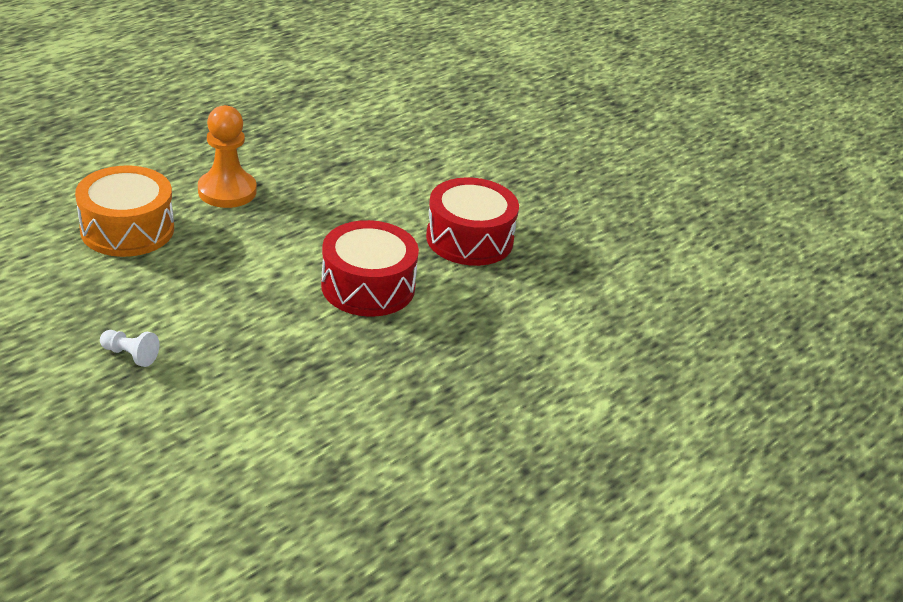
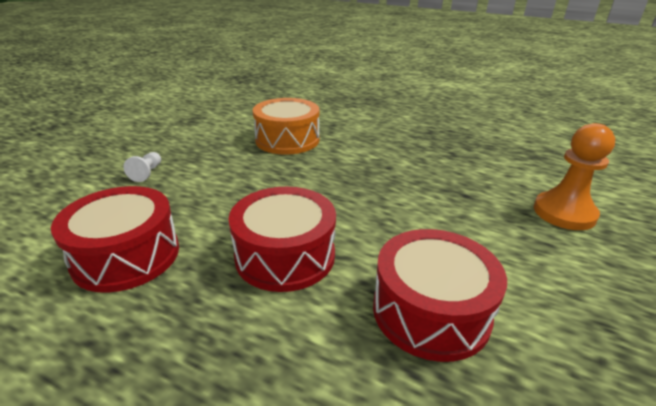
camera: 75 degrees right, 5 degrees down
(227, 191) = (364, 158): orange pawn -> orange pawn (564, 213)
(309, 378) = (126, 256): none -> red drum

